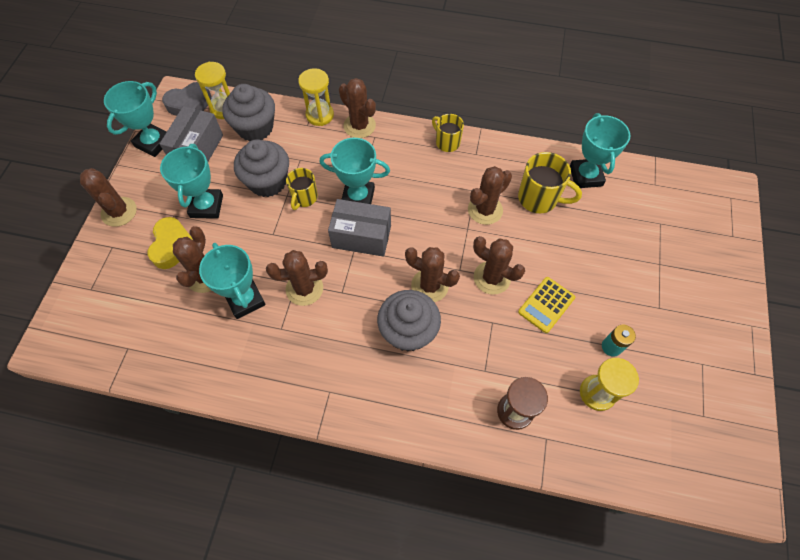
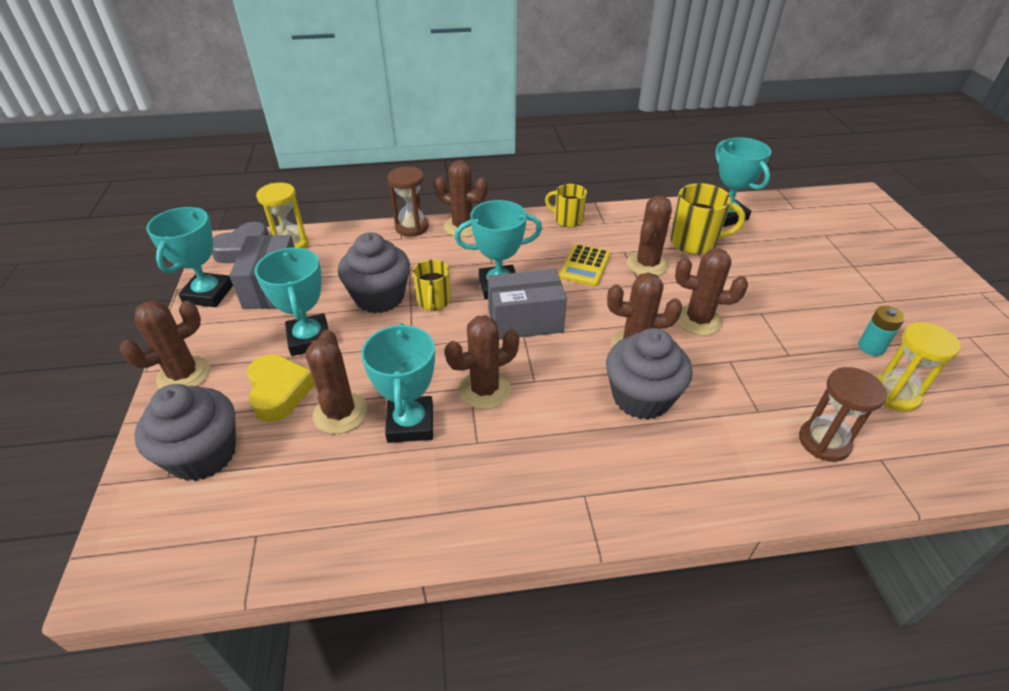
camera: 20 degrees left, 20 degrees down
(119, 212) = (184, 375): brown cactus -> brown cactus turned 75 degrees counterclockwise
(245, 299) = (410, 423): turquoise trophy -> turquoise trophy turned 45 degrees clockwise
(255, 128) = (339, 253): grey cupcake -> grey cupcake (203, 455)
(320, 115) = (412, 227): yellow hourglass -> brown hourglass
(546, 305) = (774, 329): yellow calculator -> yellow calculator (585, 265)

